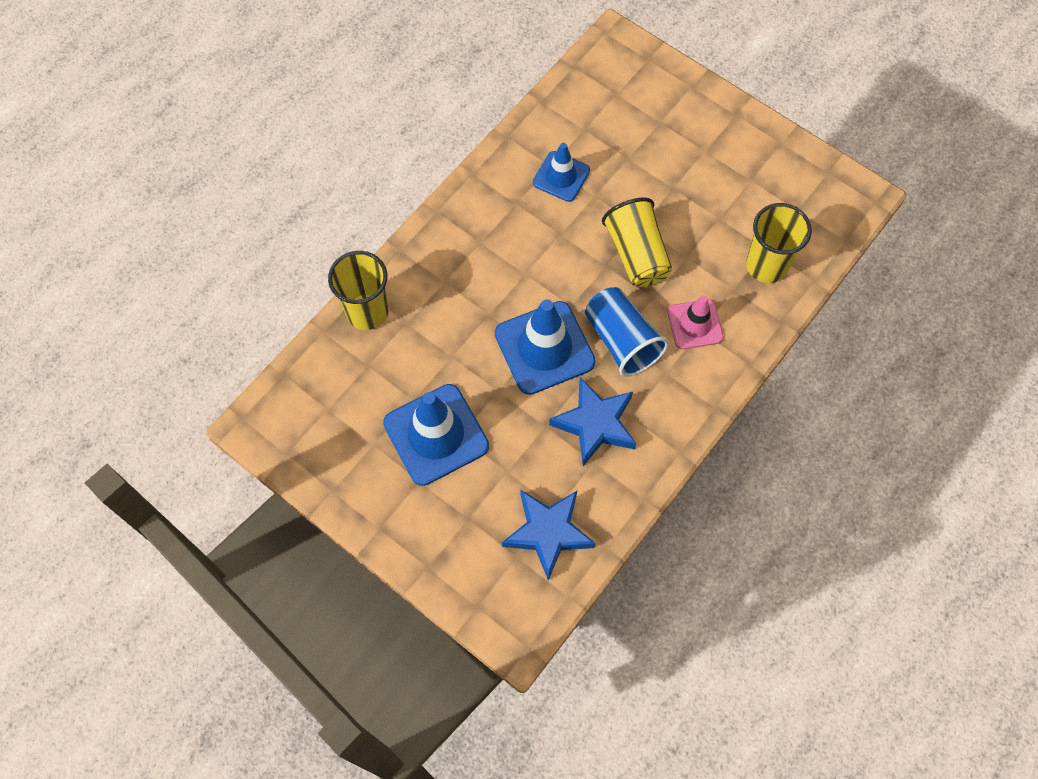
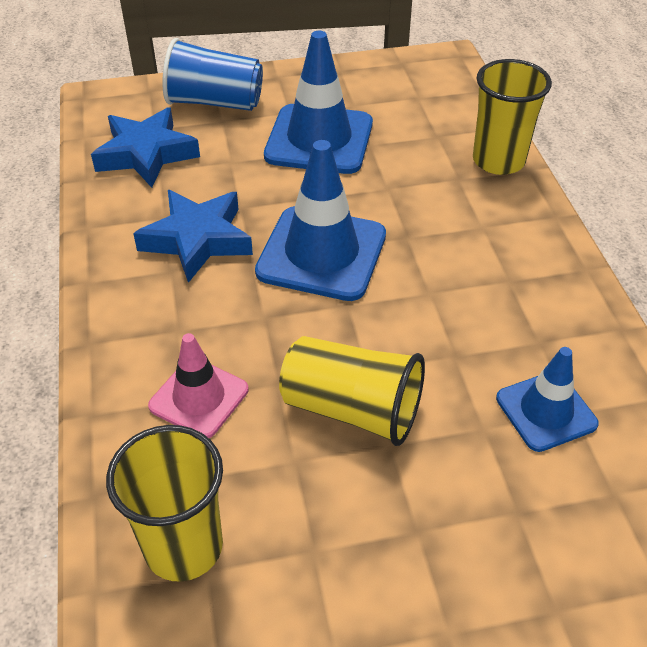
camera: 130 degrees right, 20 degrees down
(621, 340) = (258, 318): blue cup -> blue cup (215, 102)

